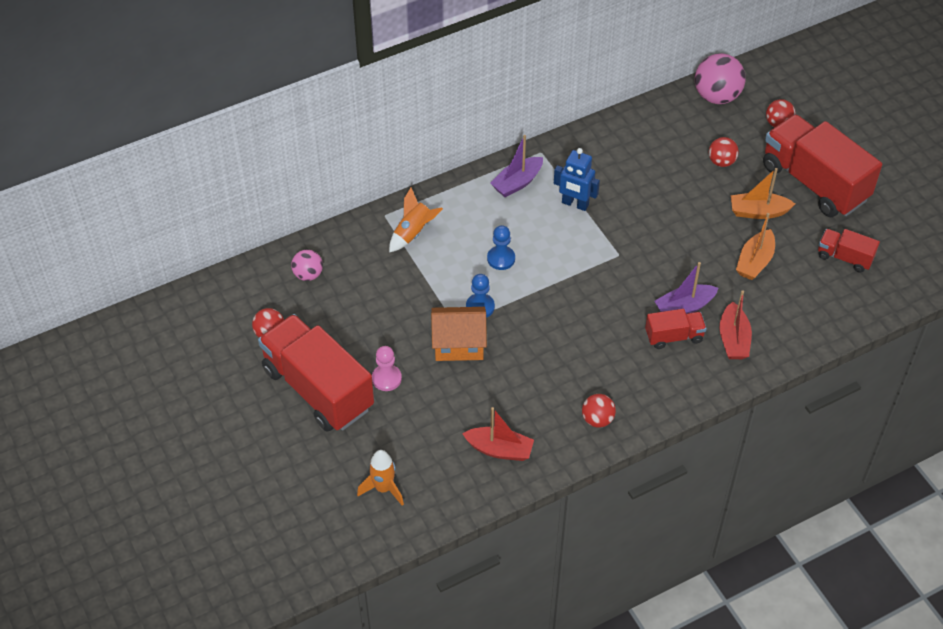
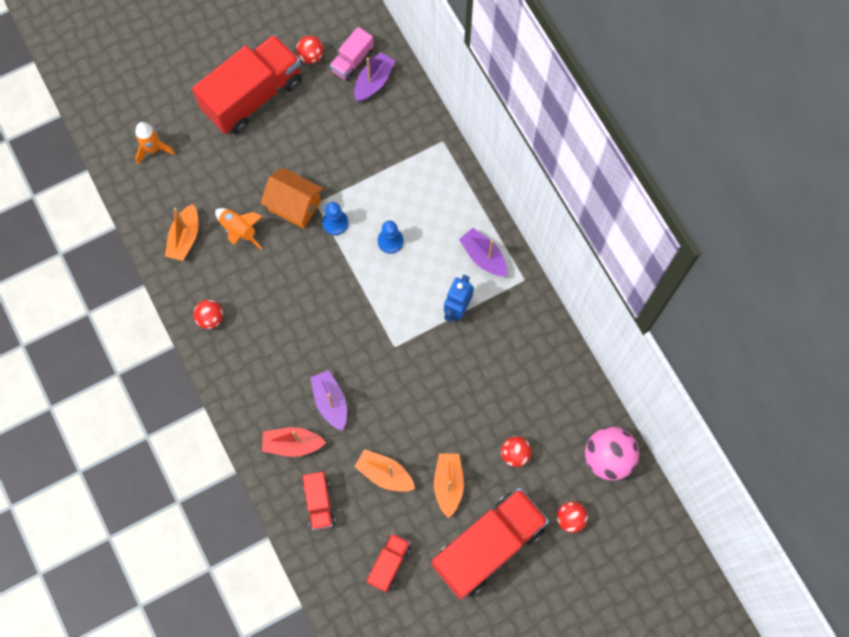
camera: 90 degrees right, 20 degrees up
(280, 294) = (352, 61): none -> pink truck
(308, 275) = (374, 82): pink ball -> purple boat
(386, 378) = (261, 148): pink pawn -> none
(413, 233) = (421, 166): orange rocket -> orange rocket (239, 230)
(459, 344) = (294, 205): orange house -> orange house turned 60 degrees counterclockwise
(499, 449) = (185, 238): red boat -> orange boat
(674, 336) = (297, 390): red truck -> red truck (319, 503)

